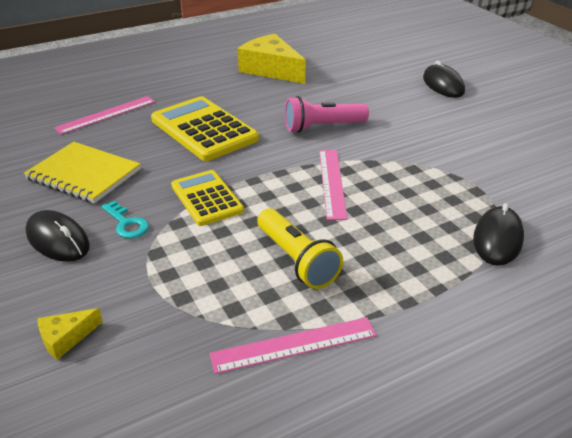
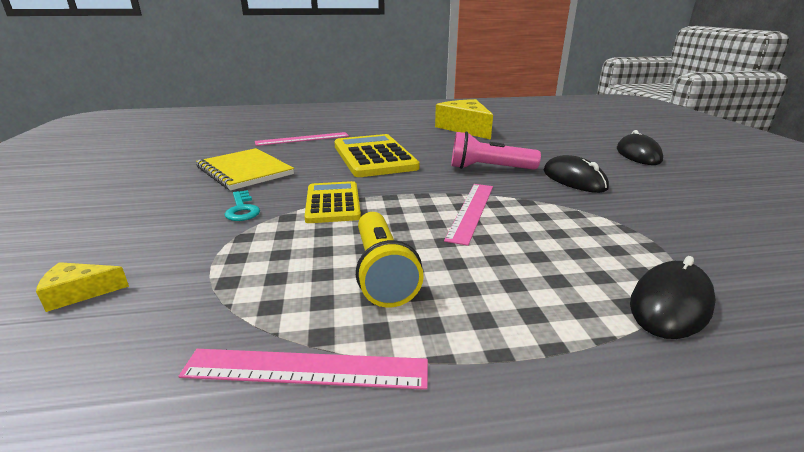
camera: 20 degrees right, 10 degrees down
(58, 240) = (172, 211): black mouse -> black mouse (574, 179)

